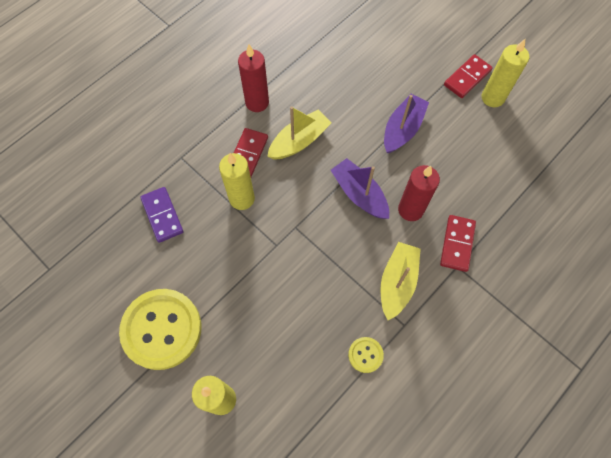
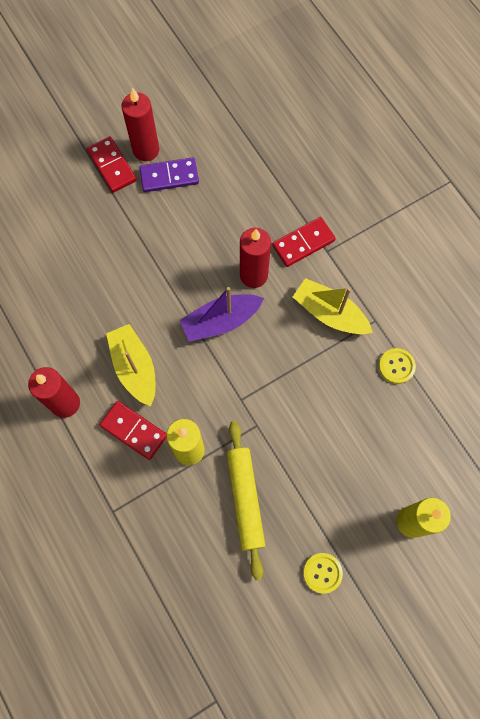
camera: 75 degrees left, 5 degrees up
(162, 215) = (184, 548): purple domino -> purple domino (169, 176)
(162, 329) = (322, 573): yellow button -> yellow button, size x0.43
(211, 251) = (245, 499): none -> yellow rolling pin
(402, 129) = (155, 253): purple boat -> none
(457, 244) = (303, 243): red domino -> red domino turned 60 degrees counterclockwise
(492, 98) = (146, 150): yellow candle -> red candle

